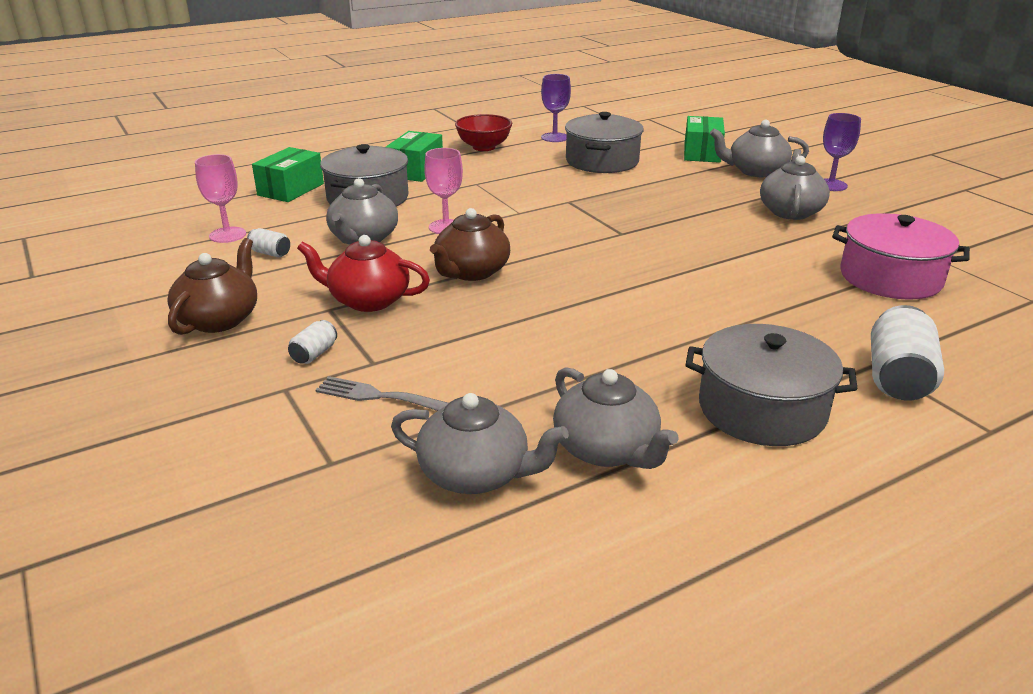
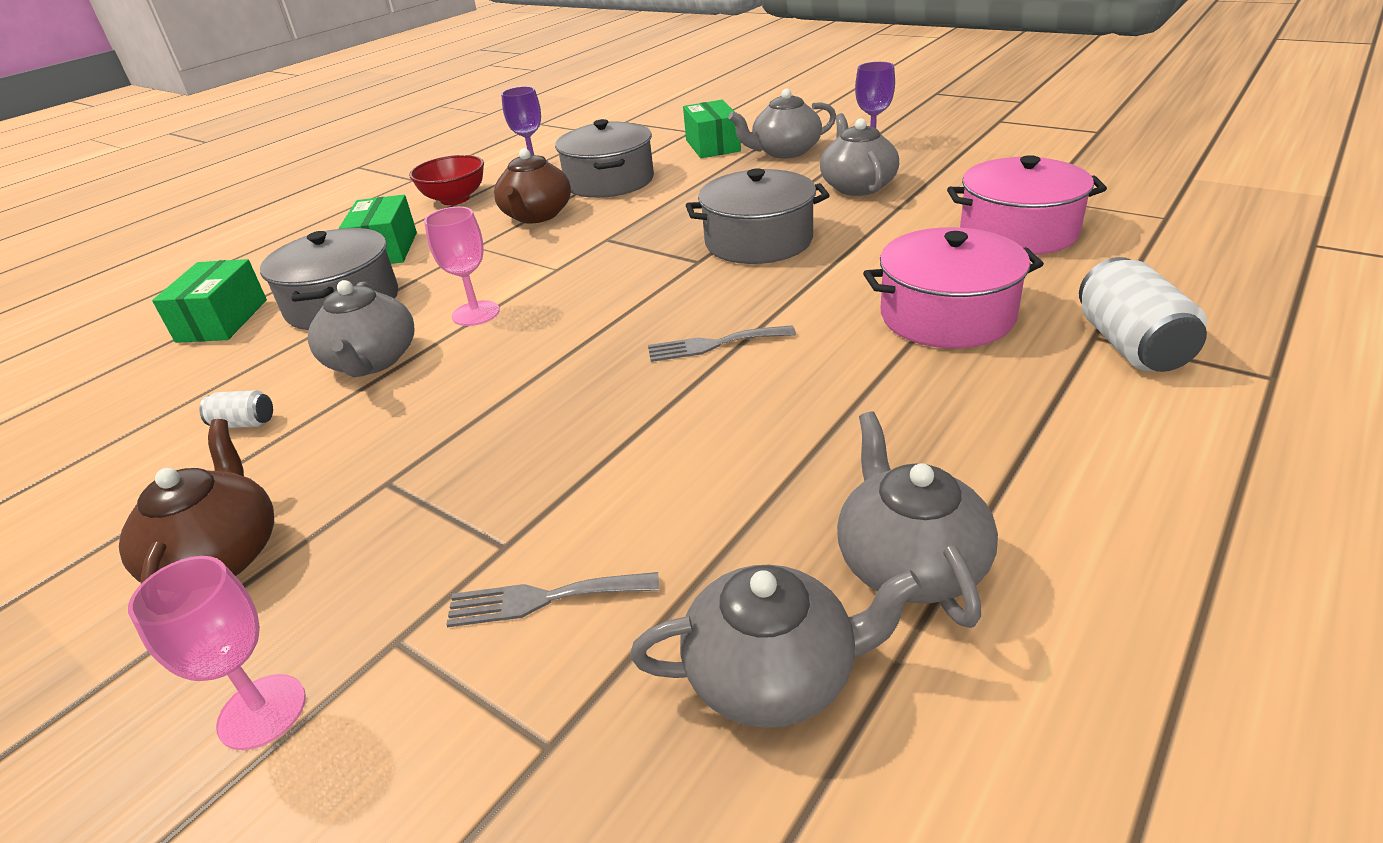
camera: 20 degrees left, 5 degrees up
(227, 235) = (160, 415): pink goblet -> pink goblet (262, 711)
(314, 354) = (407, 563): white can -> none
(368, 300) = (435, 450): red teapot -> none
(471, 272) = (550, 365): brown teapot -> brown teapot (536, 215)
(588, 290) = (714, 344): none -> grey fork
(607, 450) = (909, 563): grey teapot -> grey teapot turned 135 degrees counterclockwise
(762, 409) = (1033, 435): grey pot -> grey pot (758, 241)
(773, 319) = (947, 315): none -> pink pot

